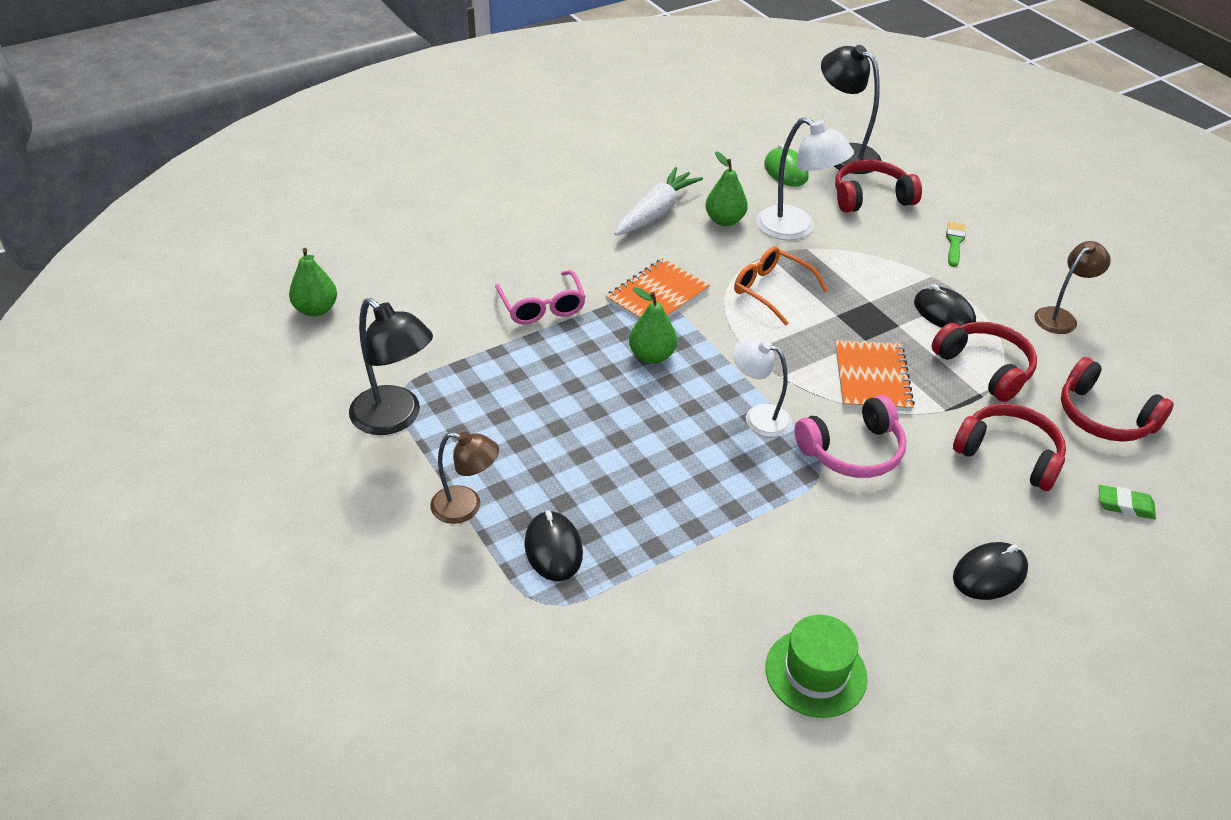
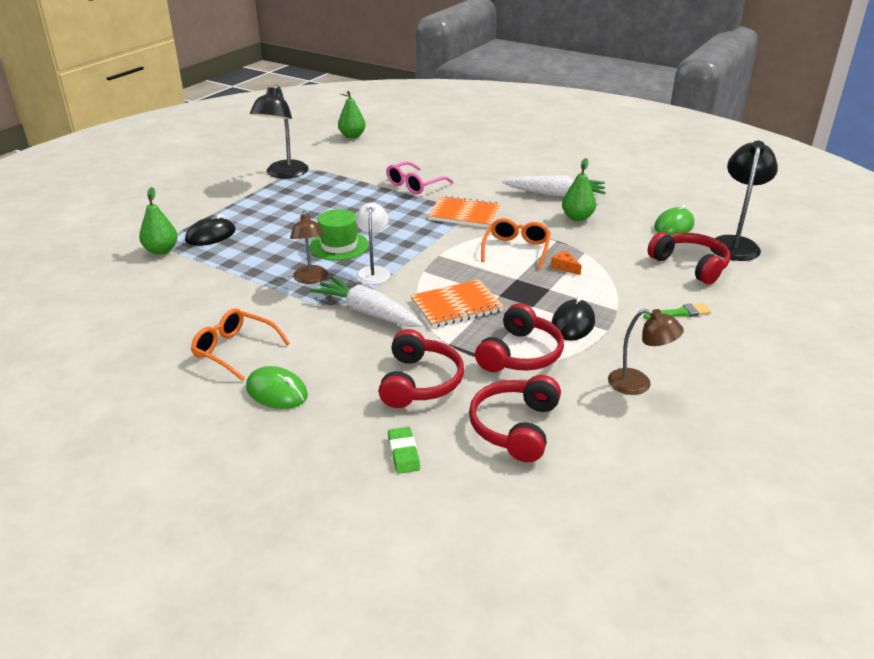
camera: 65 degrees right, 10 degrees down
(466, 507) = (228, 206): brown lamp -> brown lamp (311, 279)
(652, 356) = (401, 225): green pear -> green pear (161, 250)
(795, 229) = (603, 244): white lamp -> none
(815, 673) = (150, 336): green hat -> green hat (339, 246)
(829, 273) = (564, 267): none -> orange cheese
(852, 451) = (368, 312): pink headphones -> white carrot
(886, 592) = (234, 350): none -> orange glasses
(989, 574) = (277, 392): black mouse -> green mouse

